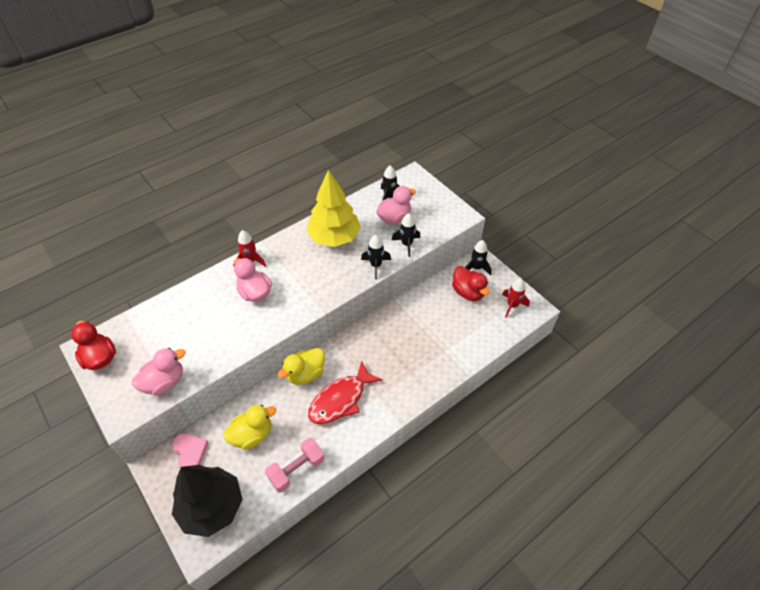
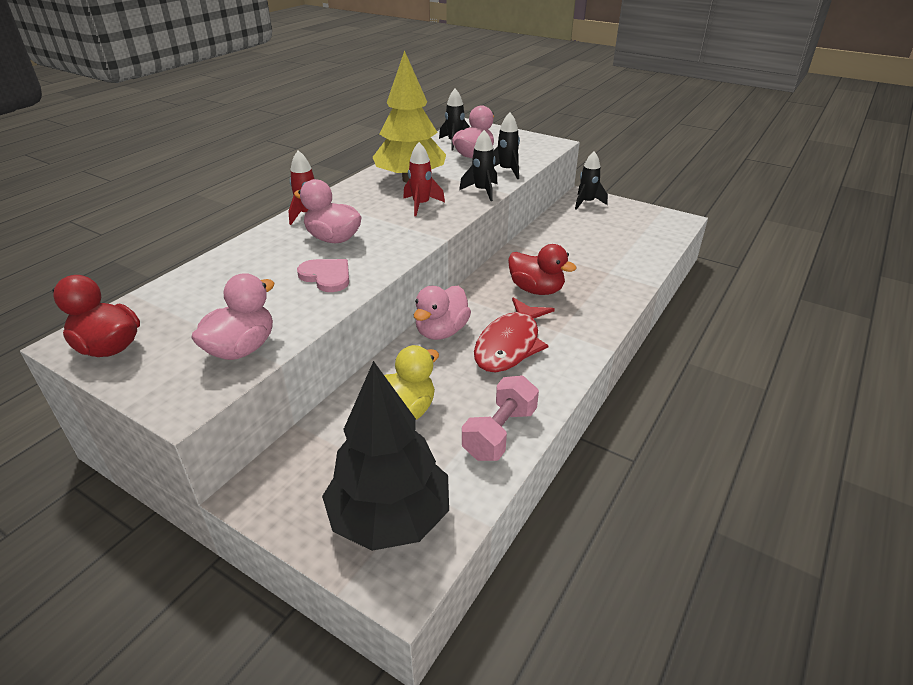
camera: 20 degrees left, 15 degrees down
(190, 451) = (310, 458): pink heart -> pink heart (326, 276)
(305, 374) = (441, 331): yellow duck -> pink duck
(468, 292) = (594, 222): red duck -> red duck (536, 290)
(512, 305) = (653, 222): red rocket -> red rocket (421, 205)

